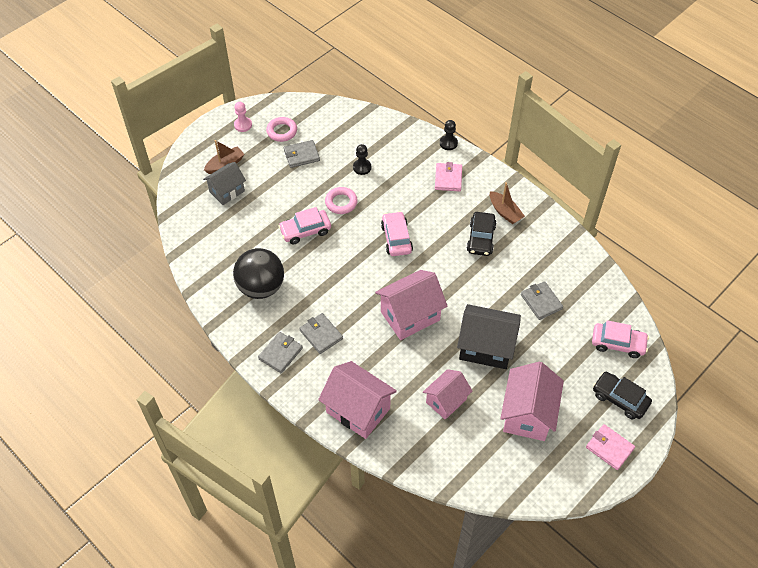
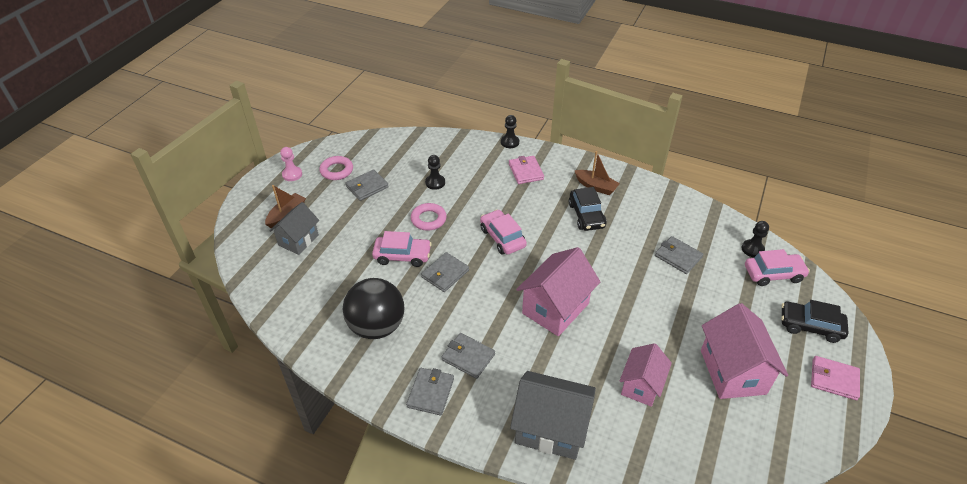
camera: 20 degrees left, 10 degrees down
(305, 231) = (402, 256): pink car -> pink car turned 135 degrees counterclockwise
(333, 258) = (445, 274): none -> grey wallet
(358, 410) = (550, 429): pink house -> grey house
(486, 347) = (650, 316): black house -> none
(614, 315) = (752, 249): none -> black pawn

